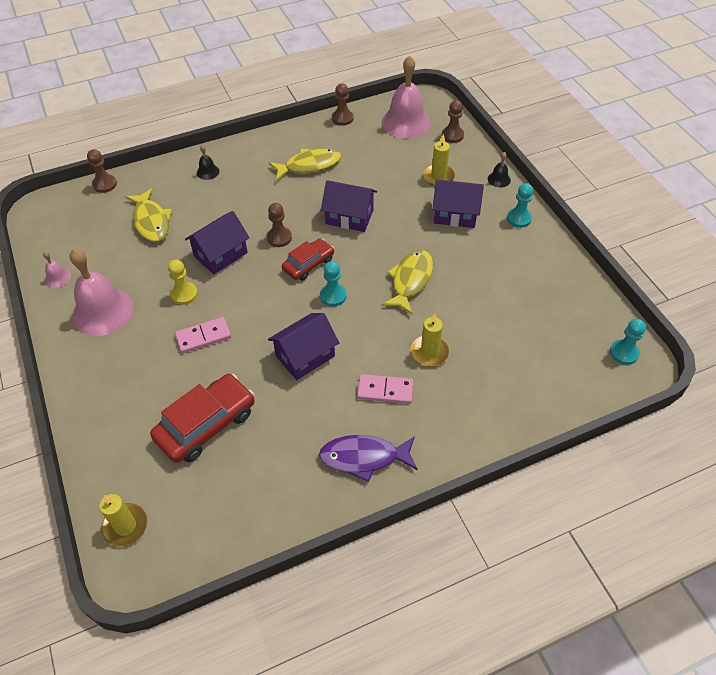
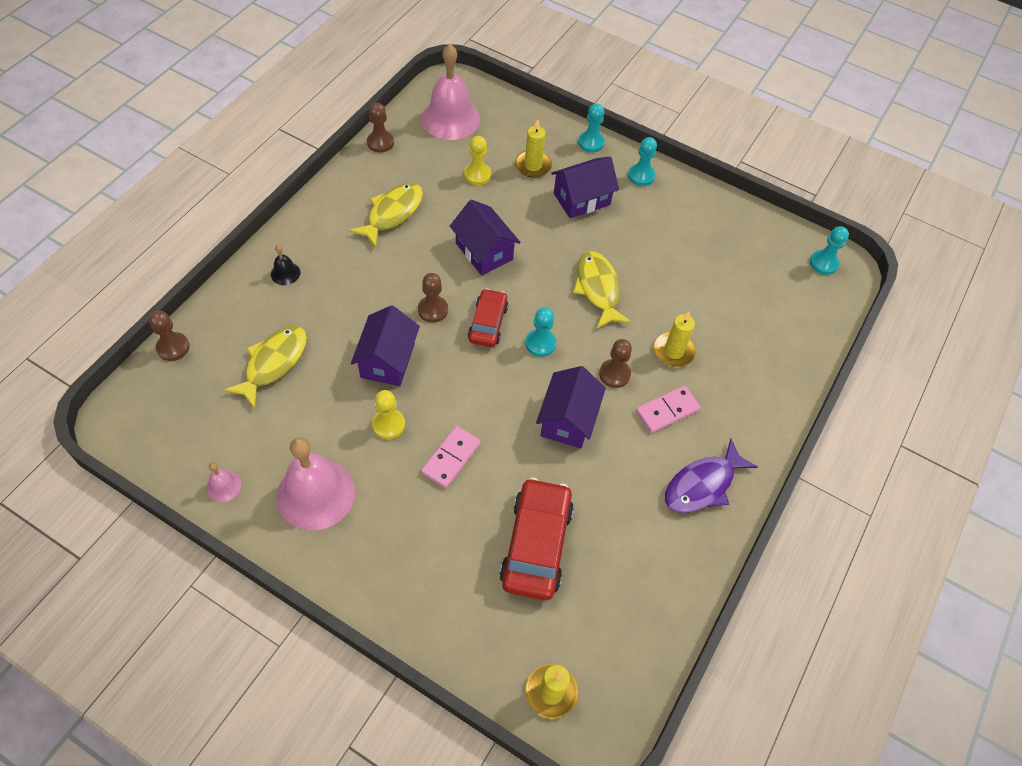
camera: 40 degrees left, 5 degrees up
(151, 221) = (273, 363): yellow fish -> yellow fish turned 90 degrees counterclockwise
(349, 217) = (484, 251): purple house -> purple house turned 75 degrees clockwise
(391, 166) = (477, 175): none -> yellow pawn
(452, 135) = (509, 114): brown pawn -> brown pawn (614, 374)
(499, 179) = (591, 143): black bell -> turquoise pawn

